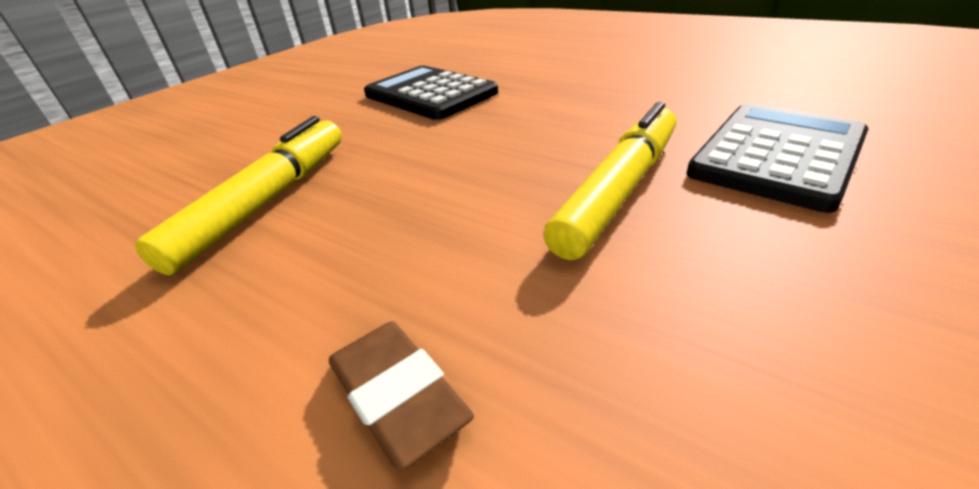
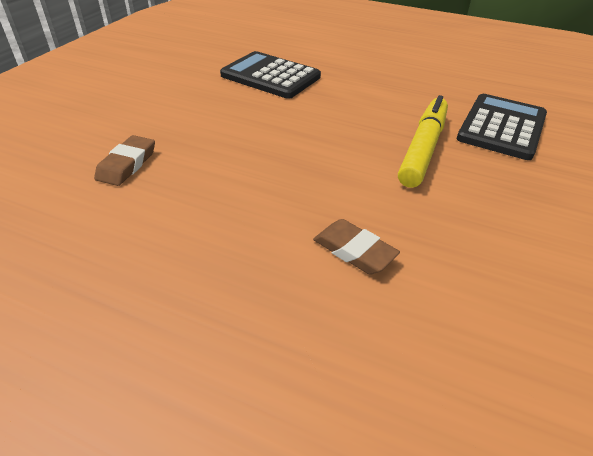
camera: 15 degrees left, 5 degrees up
(151, 209) = (127, 164): none -> brown eraser
(266, 201) = (208, 158): yellow marker -> none

